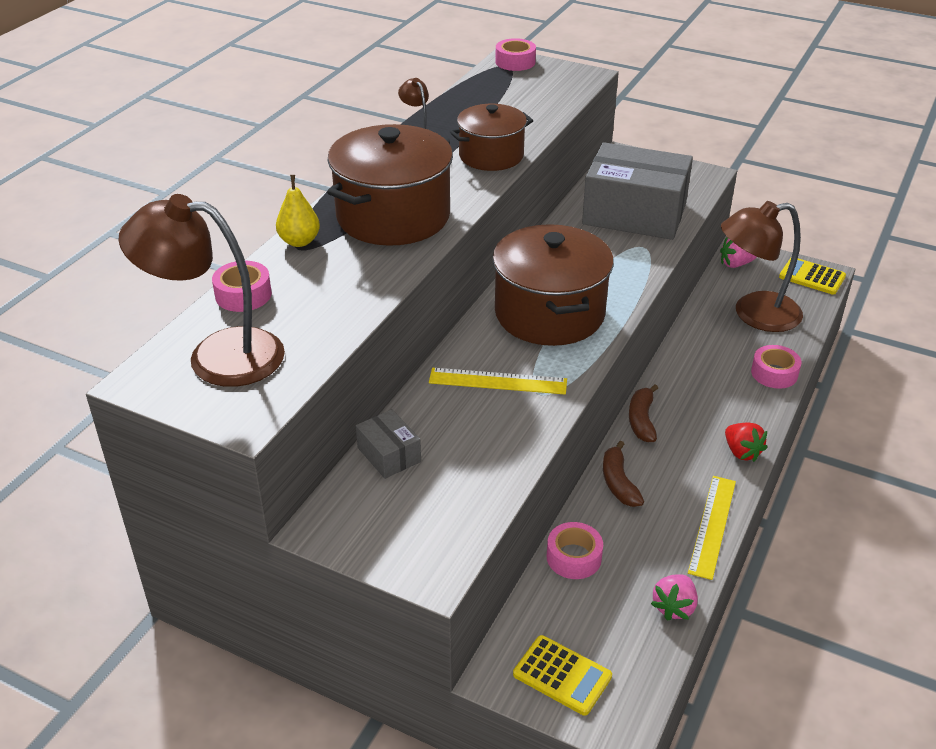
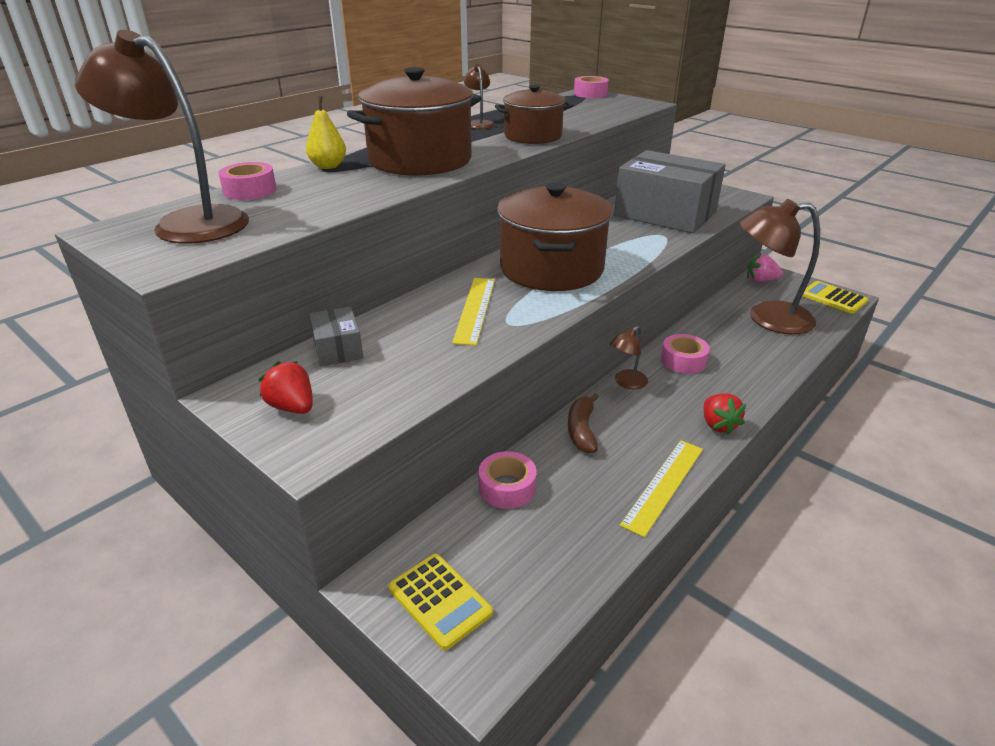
camera: 15 degrees right, 5 degrees down
(387, 529) = (292, 407): none -> red strawberry
(498, 381) = (475, 309): yellow ruler -> yellow ruler turned 75 degrees clockwise
(641, 420) = (626, 383): brown banana -> brown lamp
(674, 607) = (592, 556): pink strawberry -> none
(774, 373) = (773, 365): pink tape -> pink tape (683, 361)

